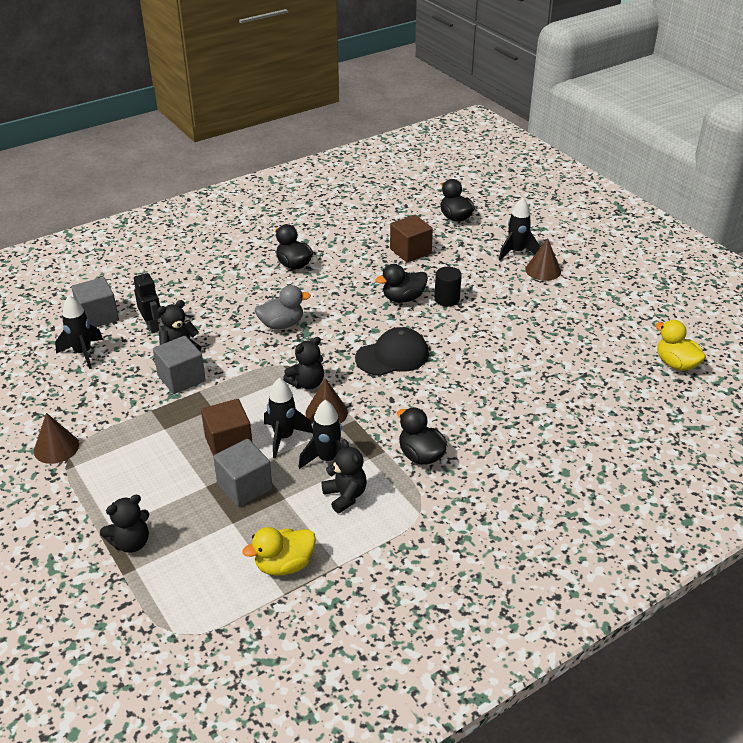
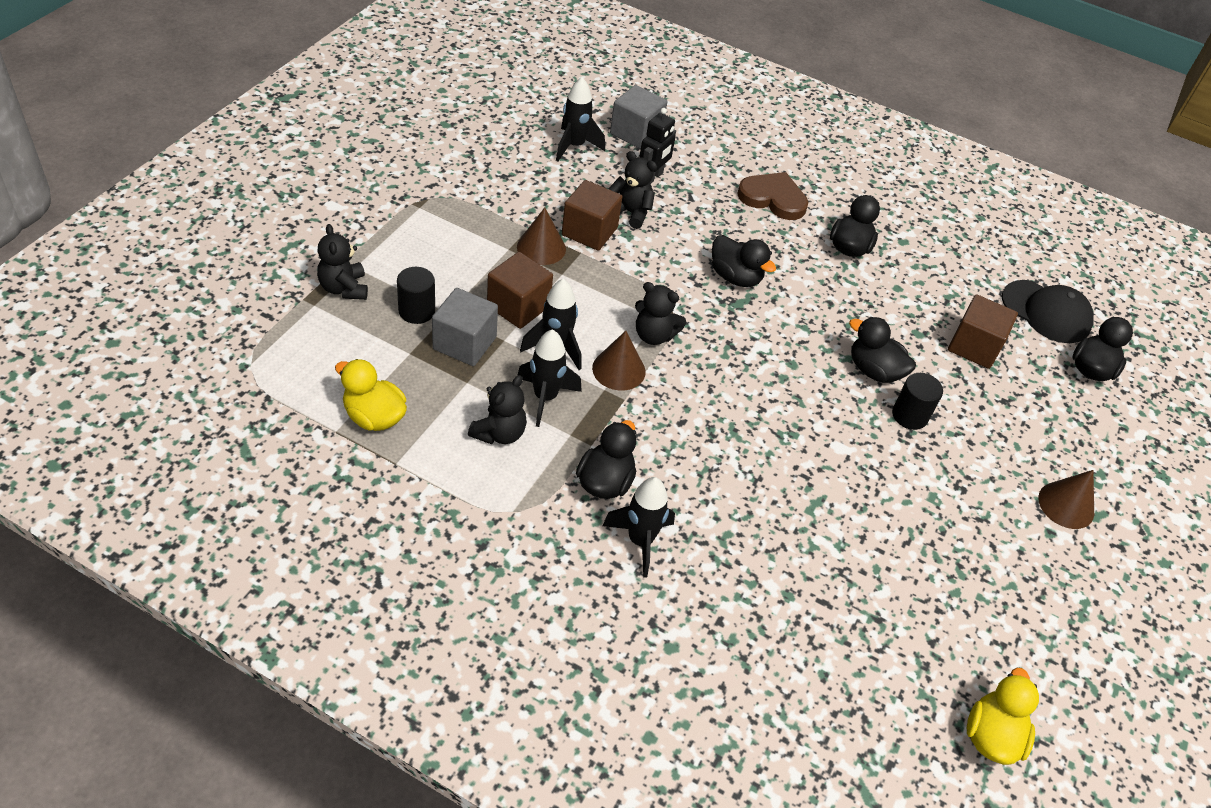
camera: 55 degrees right, 10 degrees up
(56, 447) = (435, 185): brown cone -> brown cone (541, 248)
(131, 543) = (344, 288): black teddy bear -> black teddy bear turned 45 degrees clockwise
(181, 378) = (589, 231): grey cube -> brown cube
(191, 504) = (417, 311): none -> black cylinder
(222, 278) = (773, 198): none -> brown heart
(281, 324) = (735, 277): grey duck -> black duck
(392, 356) = (758, 397): black cap -> black cap (1046, 312)
(516, 252) = (1078, 461): black rocket -> black rocket (640, 541)

